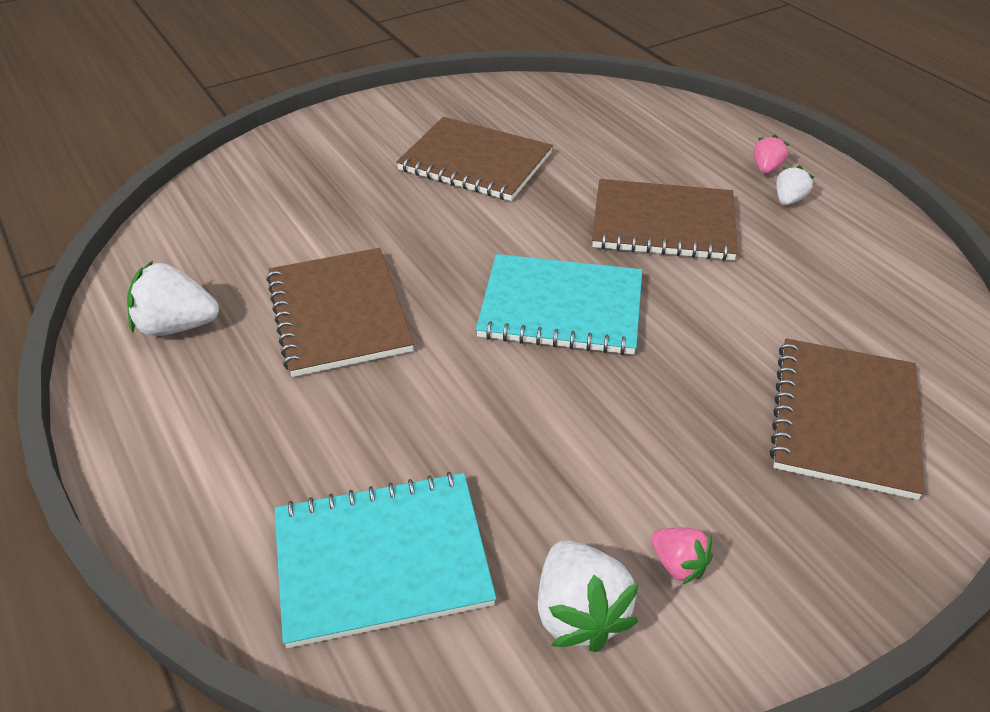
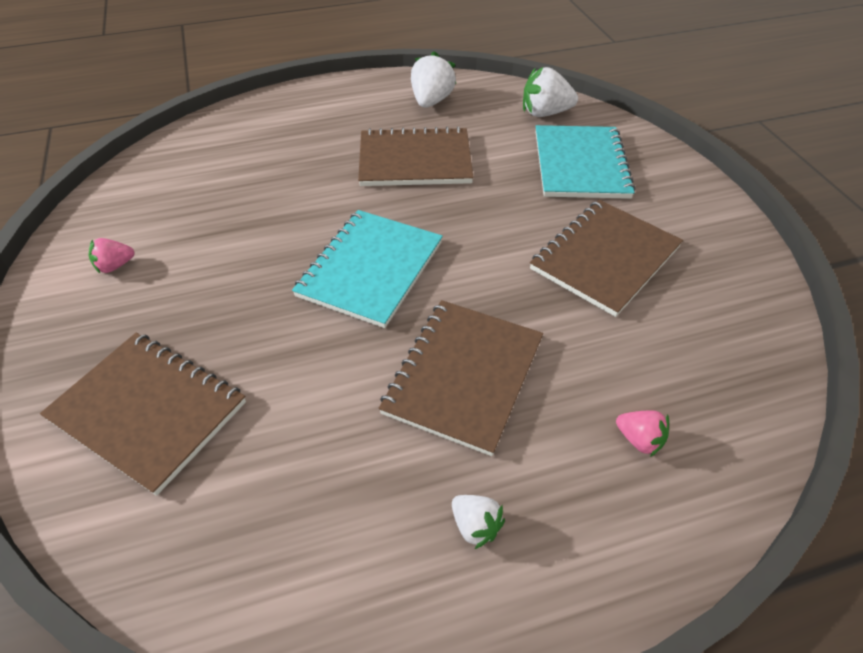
camera: 105 degrees right, 5 degrees up
(382, 559) = (210, 157): turquoise notebook -> turquoise notebook (580, 164)
(579, 613) = (122, 218): white strawberry -> white strawberry (545, 113)
(766, 168) = (553, 532): pink strawberry -> pink strawberry (639, 439)

